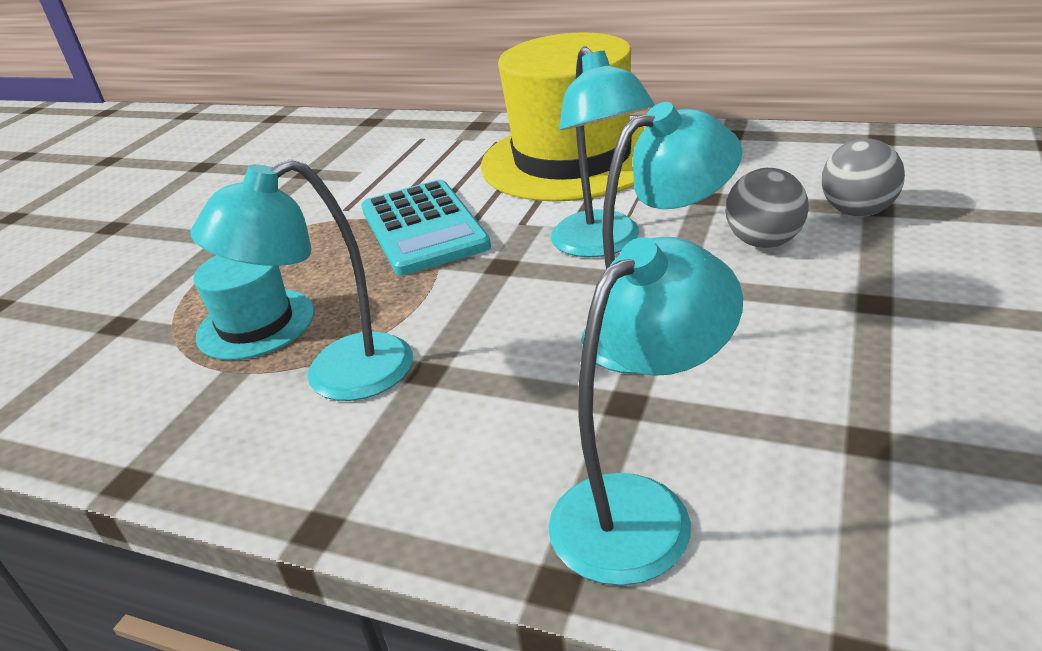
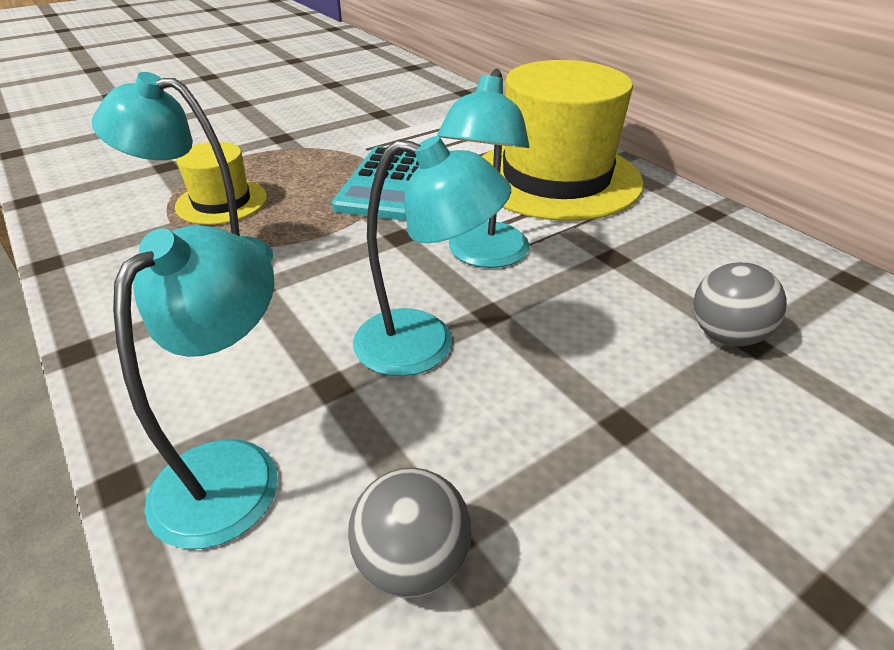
camera: 30 degrees right, 5 degrees up
(256, 324) = (222, 202): turquoise hat -> yellow hat
(641, 509) = (232, 469): turquoise lamp -> turquoise lamp turned 60 degrees counterclockwise
(764, 242) = (605, 319): grey ball -> grey ball (412, 561)

